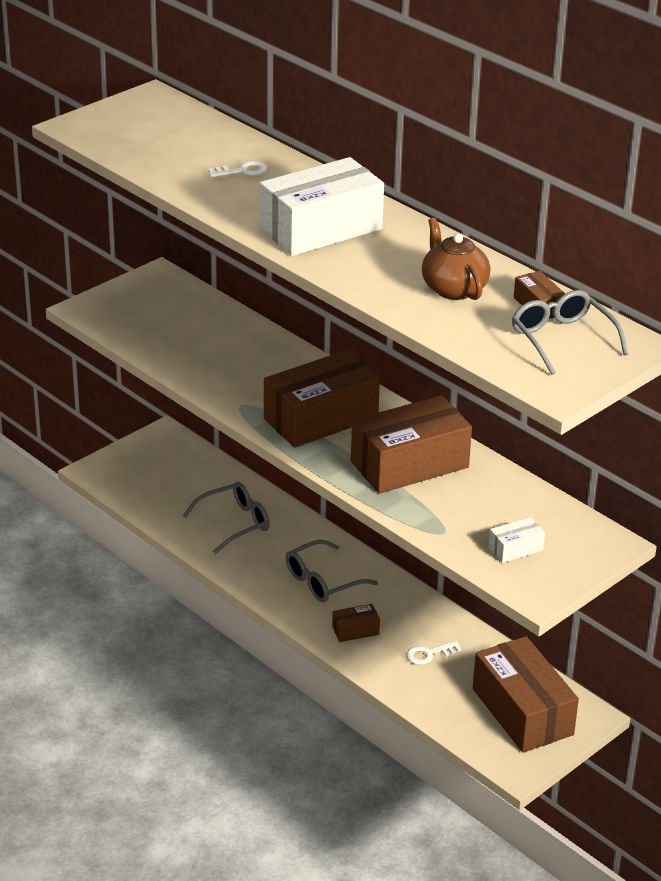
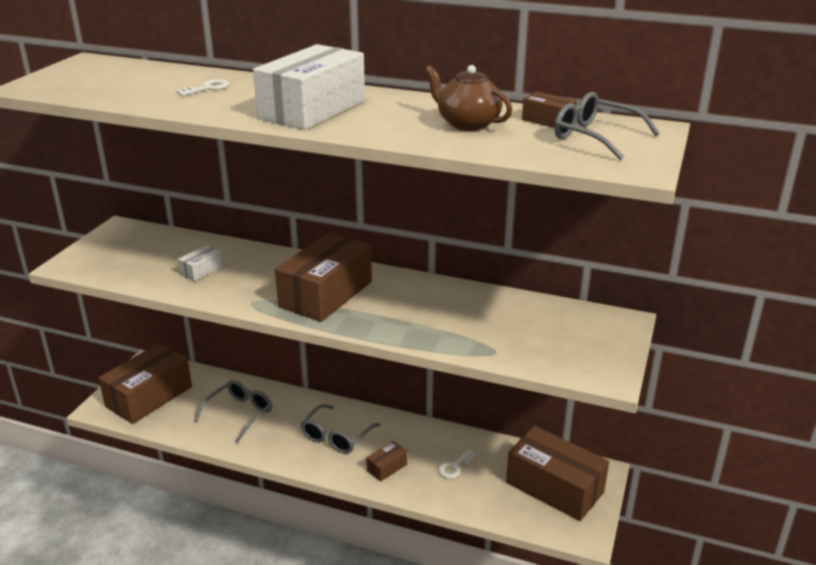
camera: 25 degrees left, 5 degrees down
(409, 464) = (424, 308): brown box -> brown box (149, 397)
(515, 549) = (561, 347): white box -> white box (201, 271)

